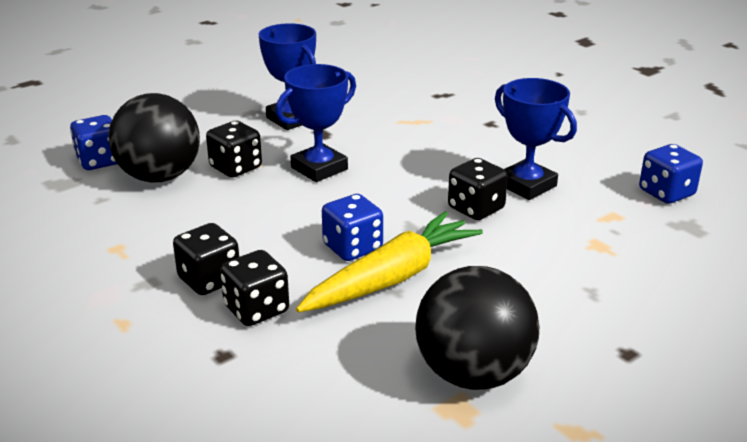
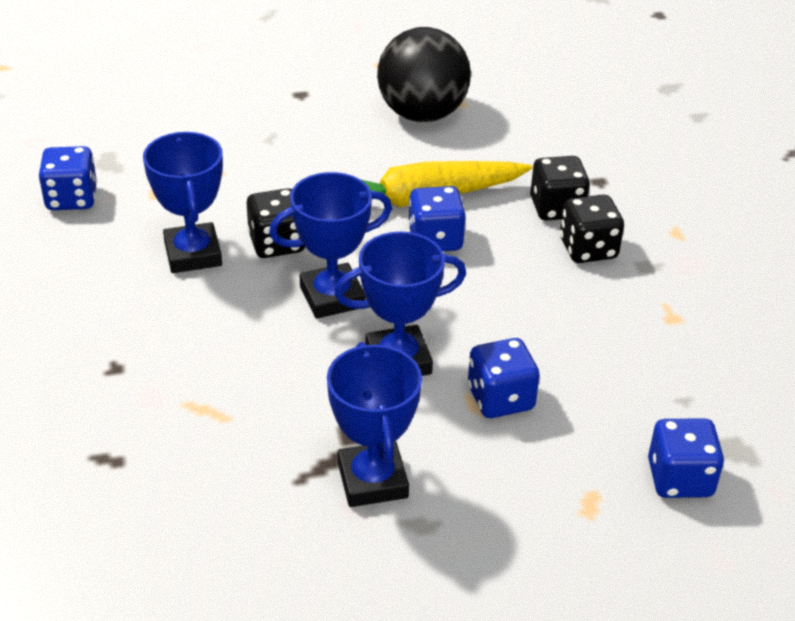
camera: 155 degrees left, 10 degrees up
(160, 176) = (603, 416): black ball -> none
(236, 167) = (500, 399): black dice -> blue dice
(398, 188) = (332, 297): none -> blue trophy

